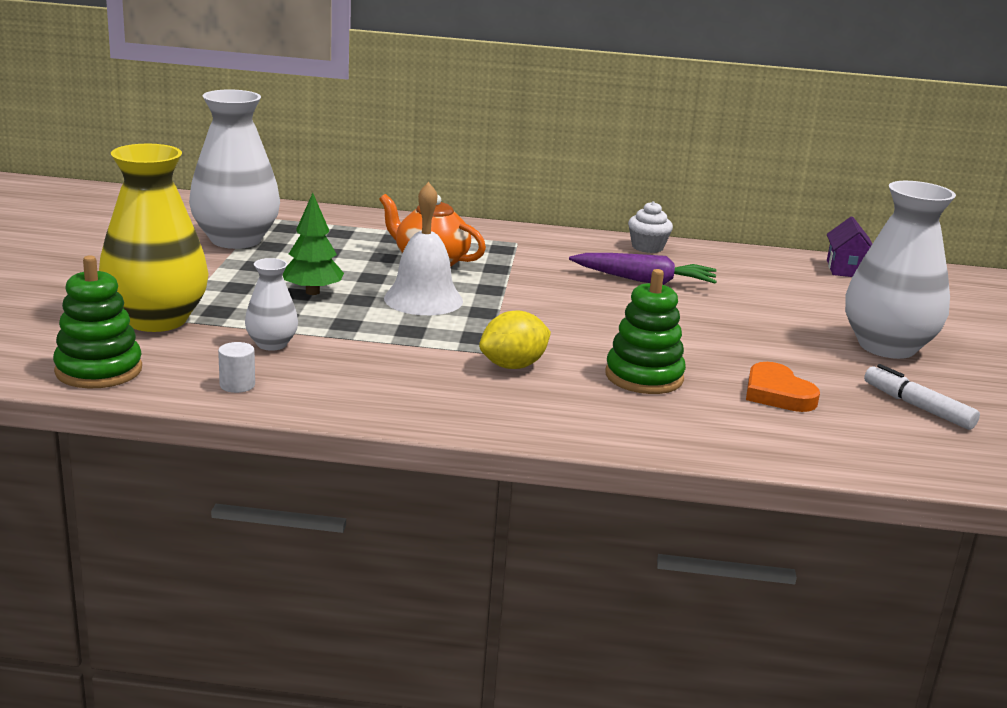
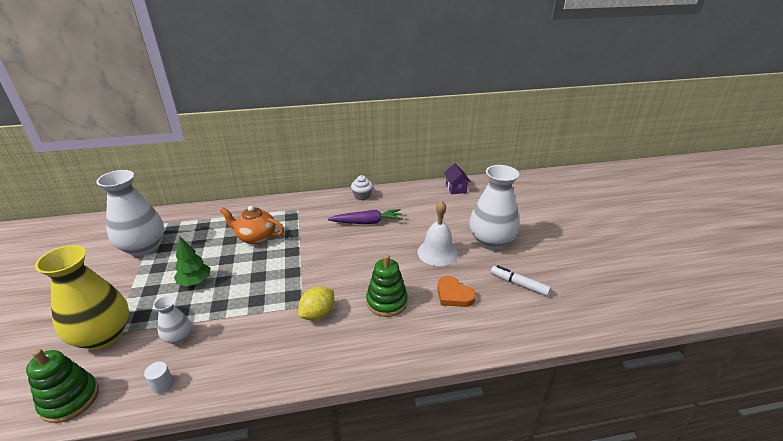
camera: 15 degrees left, 10 degrees up
(423, 299) = (258, 270): white bell -> white bell (437, 252)

